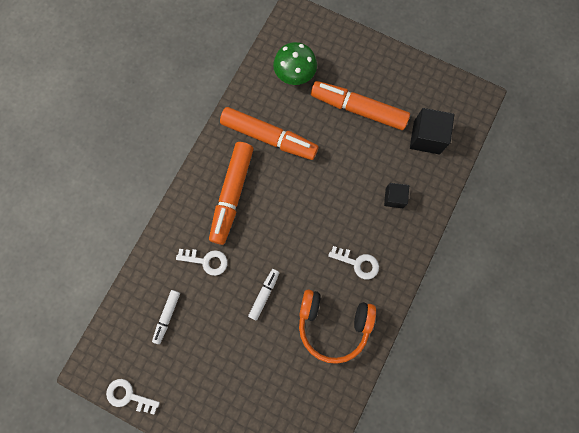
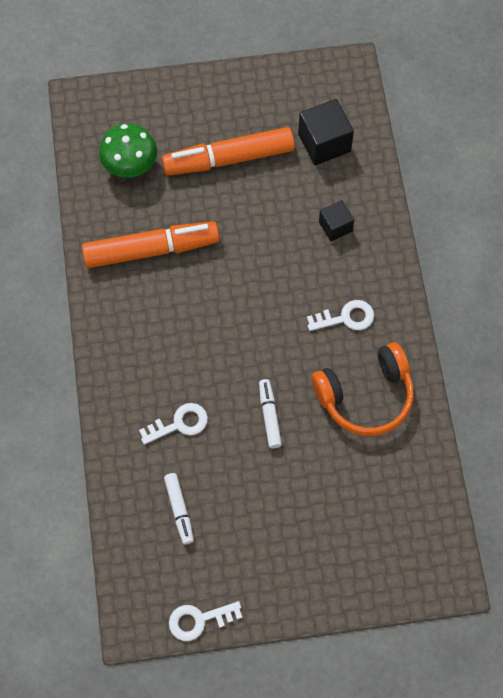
camera: 35 degrees left, 10 degrees down
(232, 194) = (155, 336): orange marker -> none

